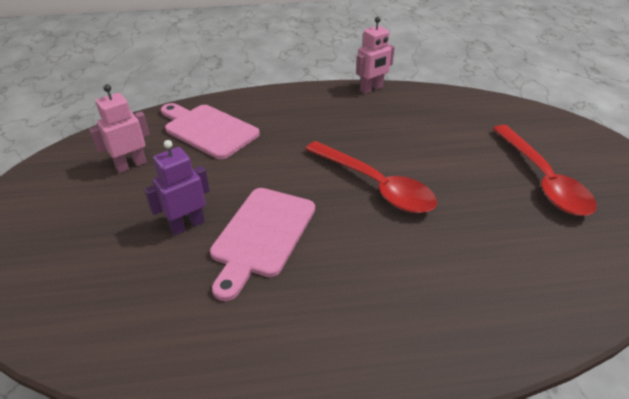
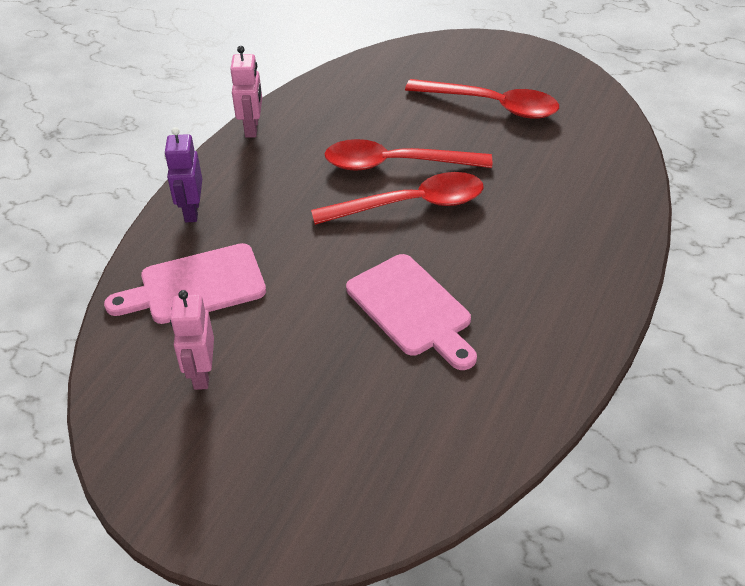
camera: 55 degrees left, 5 degrees up
(187, 225) = (351, 358): purple robot -> purple robot (191, 211)
(410, 159) = (395, 164): none -> red spoon

